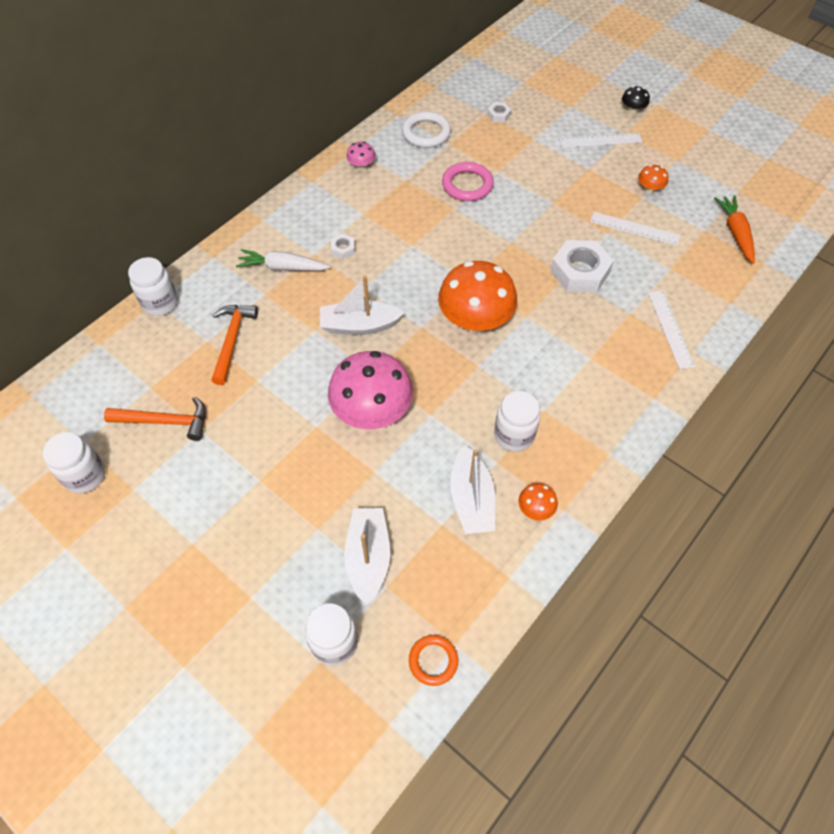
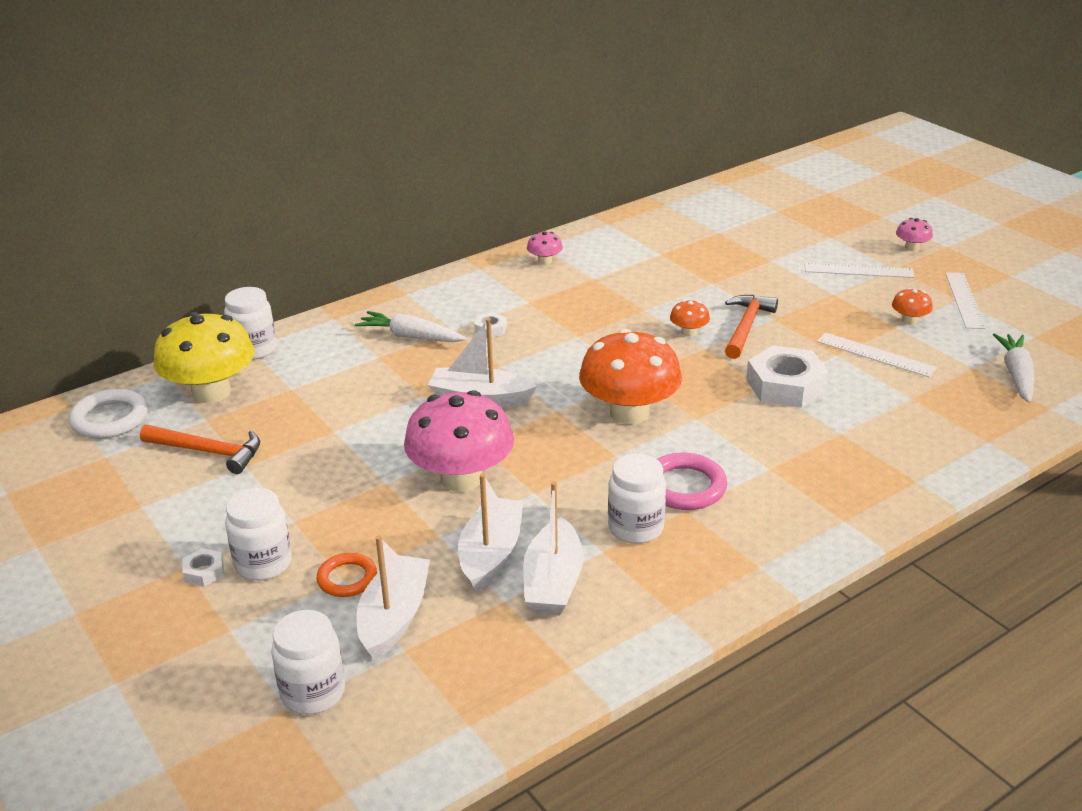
camera: 15 degrees right, 25 degrees down
(85, 476) = (93, 486): white jar -> white jar (263, 564)
(143, 356) = (211, 392): none -> yellow mushroom
(232, 340) = (321, 391): orange hammer -> orange hammer (746, 326)
(418, 482) = (491, 554): none -> white boat
(426, 133) = (636, 242): white ring -> white ring (110, 419)
(433, 661) = (433, 736): orange ring -> orange ring (347, 578)
(467, 185) = (669, 291): pink ring -> pink ring (684, 487)
(498, 115) = (734, 235): white nut -> white nut (204, 572)
(535, 509) = (636, 605): orange mushroom -> orange mushroom (689, 332)
(632, 110) = (912, 248): black mushroom -> pink mushroom
(670, 328) = (891, 455): white ruler -> white ruler (964, 300)
(735, 233) = (1016, 375): orange carrot -> white carrot

